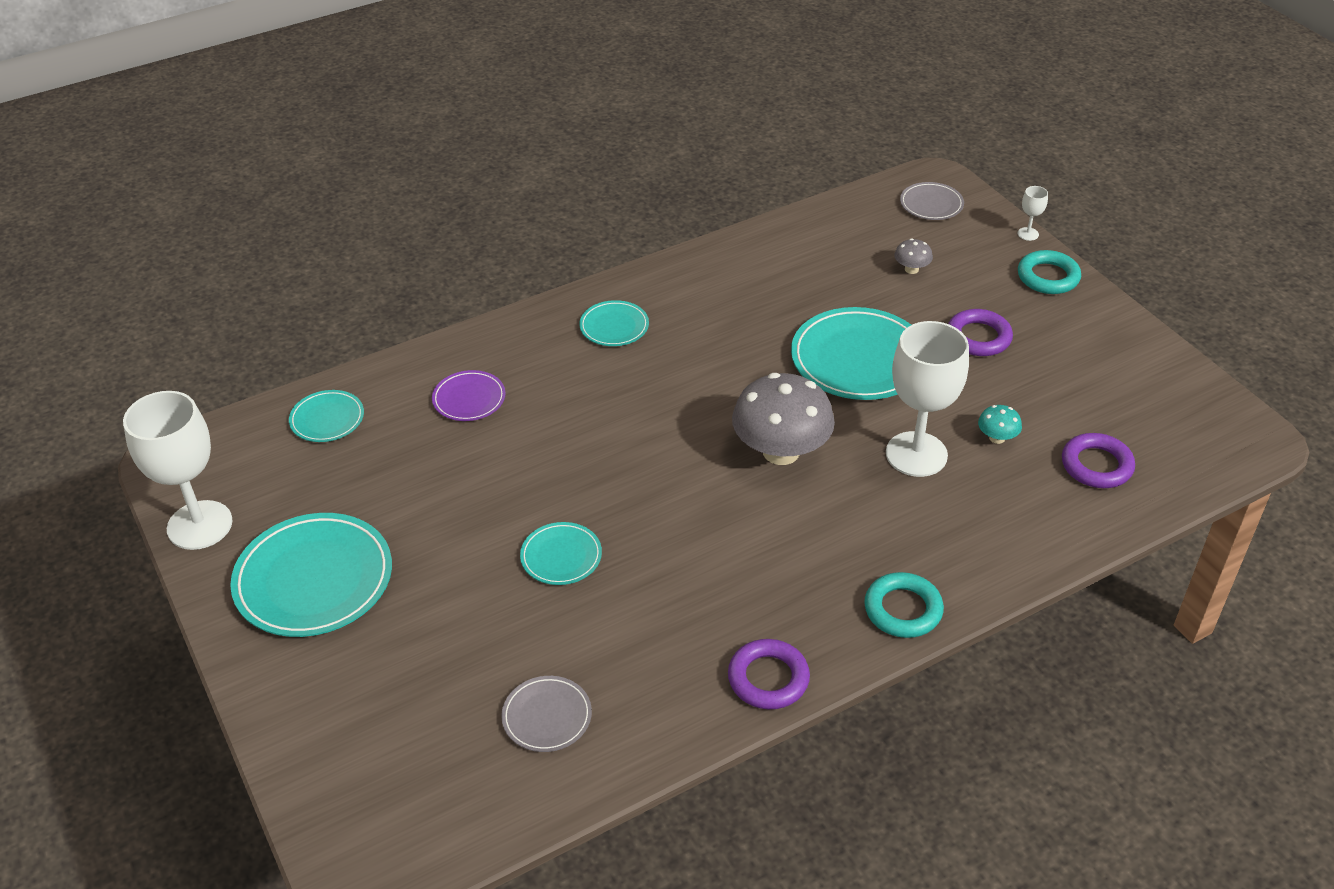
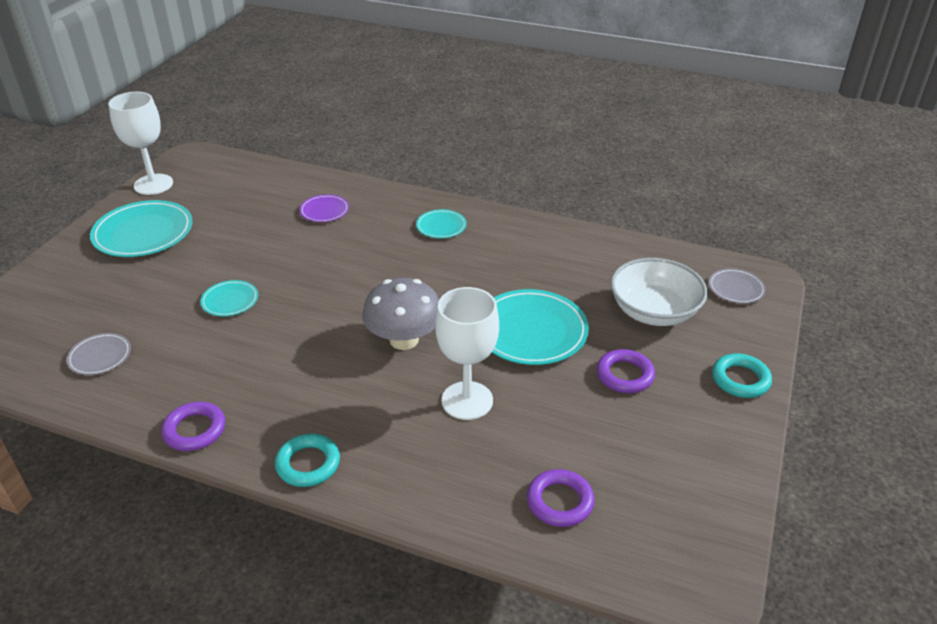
camera: 50 degrees right, 5 degrees down
(327, 419) = (263, 179): turquoise plate -> none
(911, 269) = (654, 311): grey mushroom -> white bowl
(997, 438) = (529, 433): turquoise mushroom -> none
(1028, 234) = (774, 347): white goblet -> none

